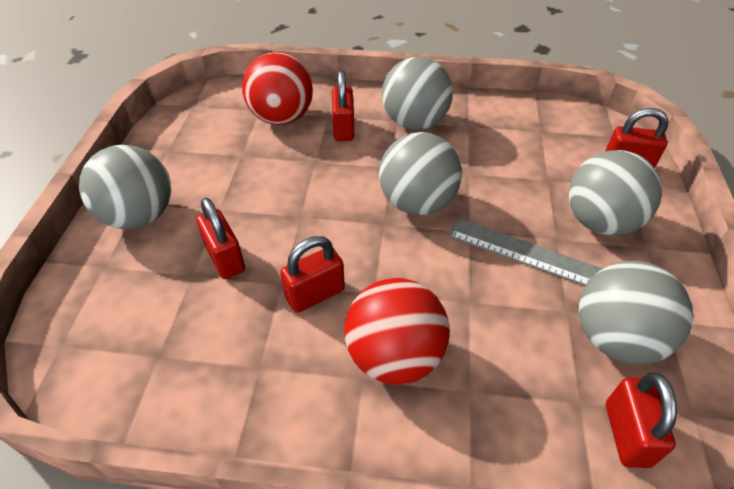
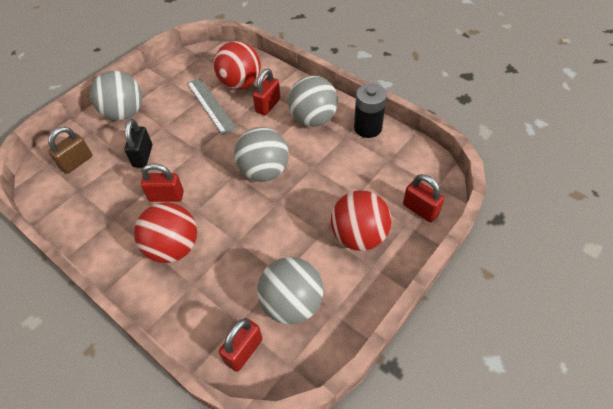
camera: 35 degrees right, 5 degrees up
(117, 317) = (76, 162): none -> brown padlock
(225, 259) = (143, 156): red padlock -> black padlock
(484, 108) = (367, 128): none -> black battery
(527, 254) = (294, 232): grey ruler -> grey ruler (210, 105)
(599, 222) = (359, 236): grey ball -> red ball

